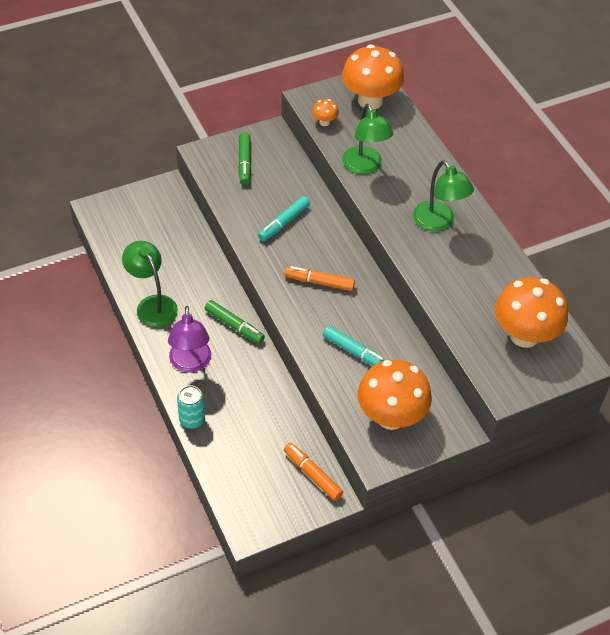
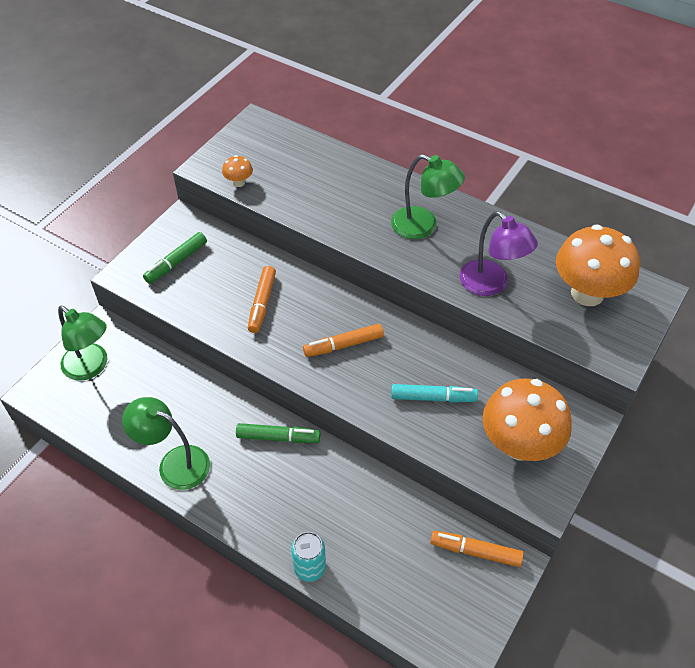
camera: 30 degrees left, 0 degrees up
(190, 363) = (262, 505): purple lamp -> purple lamp (491, 285)
(244, 163) = (176, 262): green marker -> green marker turned 75 degrees clockwise
(284, 223) = (262, 303): turquoise marker -> orange marker
(364, 167) = (312, 207): green lamp -> green lamp (91, 367)
(370, 100) = (267, 143): orange mushroom -> none

